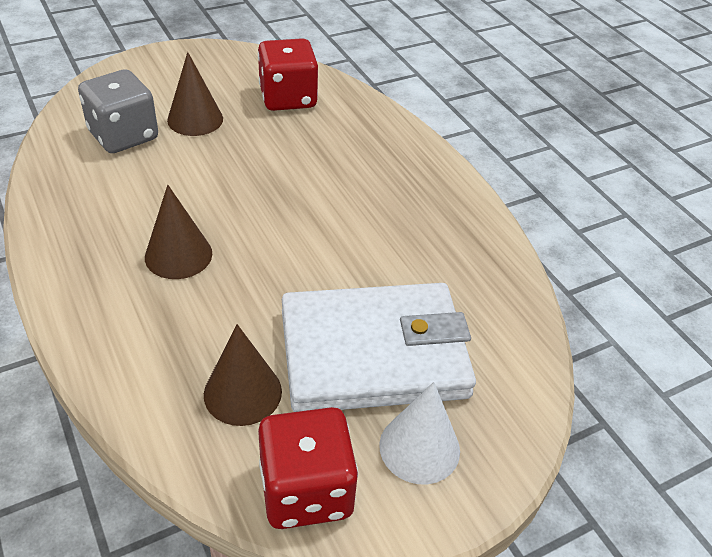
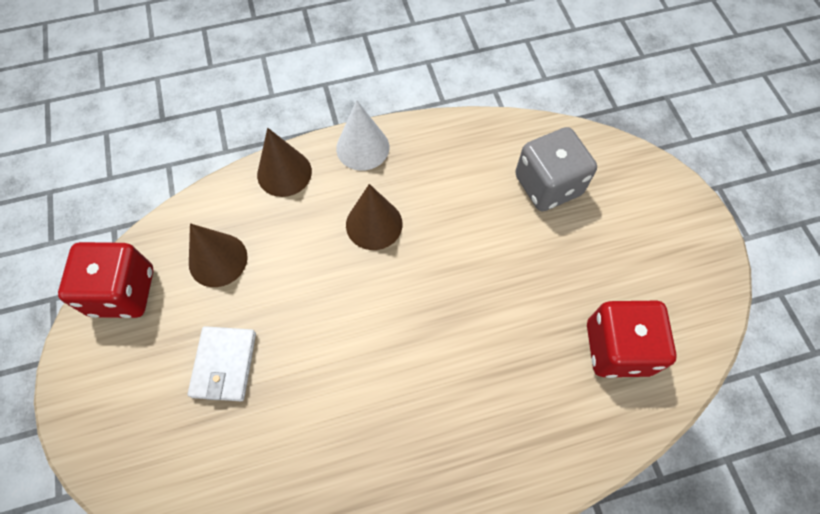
camera: 105 degrees right, 20 degrees up
(195, 119) = (575, 248): brown cone -> brown cone (284, 173)
(373, 353) = (224, 364): white wallet -> white wallet, size x0.47
(419, 447) = (125, 379): white cone -> white cone (362, 147)

